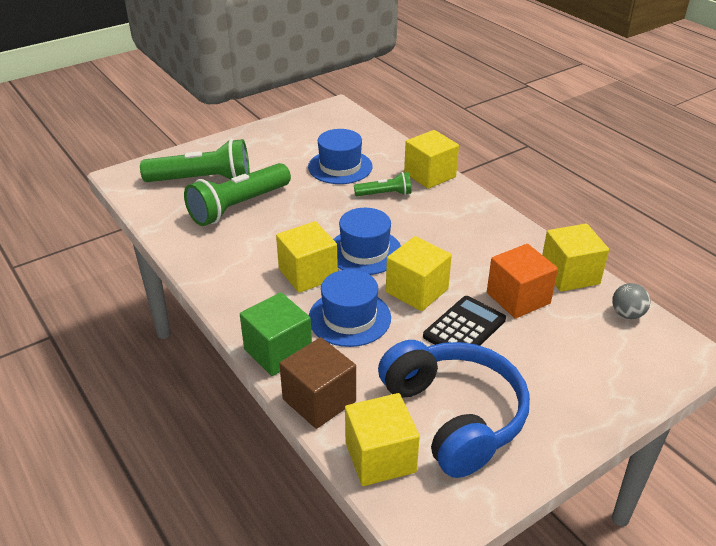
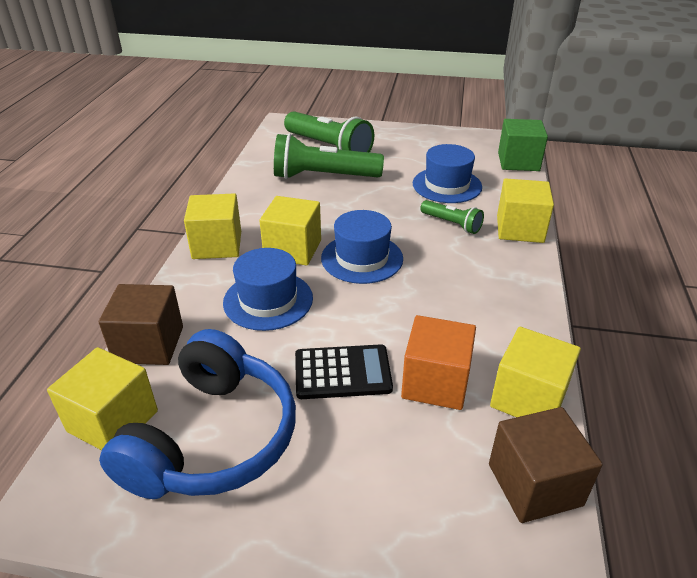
camera: 45 degrees right, 0 degrees up
(278, 351) = (183, 290): green cube -> green cube (518, 162)
(417, 291) = (353, 314): yellow cube -> yellow cube (217, 245)
(627, 314) = (534, 484): grey ball -> brown cube

